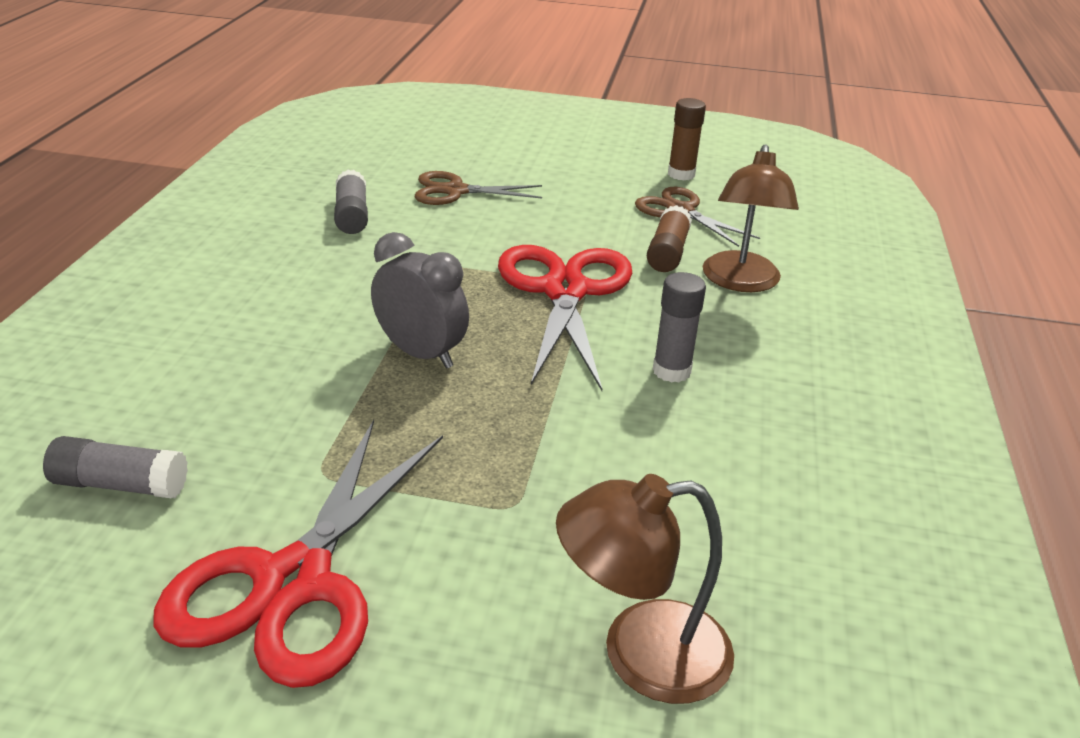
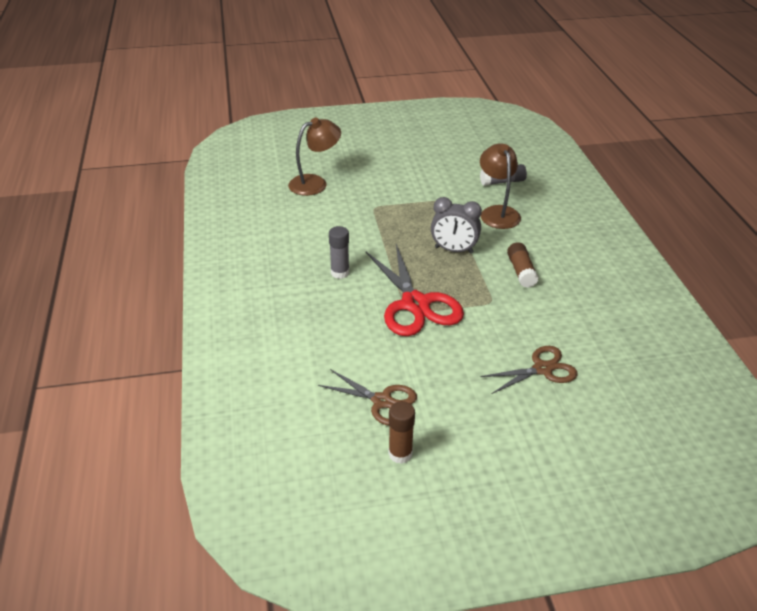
camera: 160 degrees right, 5 degrees up
(293, 581) = (423, 174): red scissors -> none
(352, 215) = (576, 323): grey glue stick -> none
(667, 252) = (373, 353): brown glue stick -> brown glue stick (521, 271)
(740, 282) = (321, 342): brown lamp -> brown lamp (497, 212)

